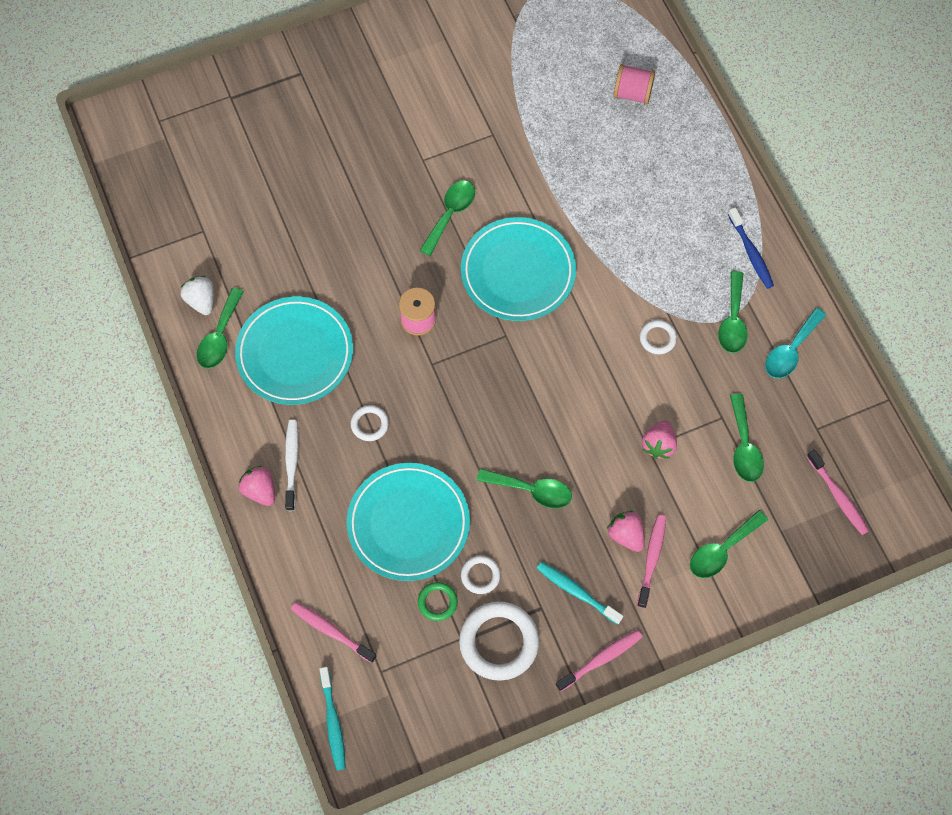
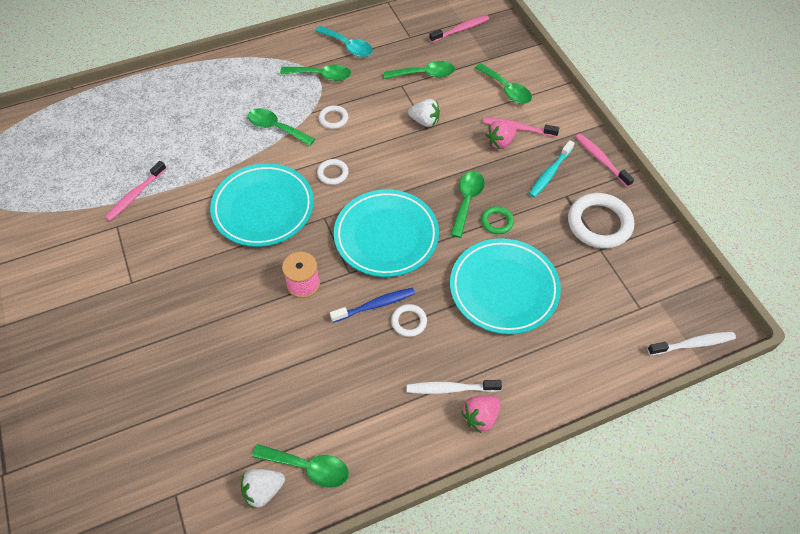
camera: 90 degrees left, 10 degrees down
(295, 353) = (332, 390): turquoise plate -> turquoise plate (386, 236)
(331, 631) = (611, 348): pink toothbrush -> pink toothbrush (135, 195)
(333, 722) = (693, 344): turquoise toothbrush -> white toothbrush
(437, 602) = (572, 266): green ring -> green ring (497, 222)
(450, 214) = (195, 259): green spoon -> green spoon (276, 128)
(480, 575) = (544, 236): white ring -> white ring (333, 173)
(632, 93) = (100, 127): pink spool -> none
(658, 445) = (425, 121): pink strawberry -> white strawberry
(751, 253) = (264, 63): blue toothbrush -> blue toothbrush (375, 305)

